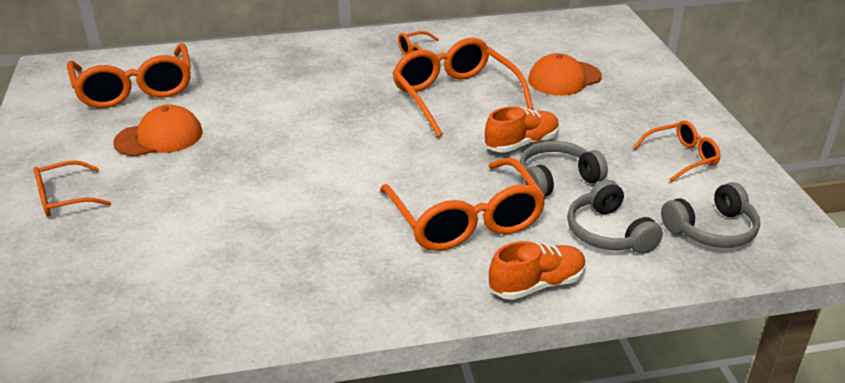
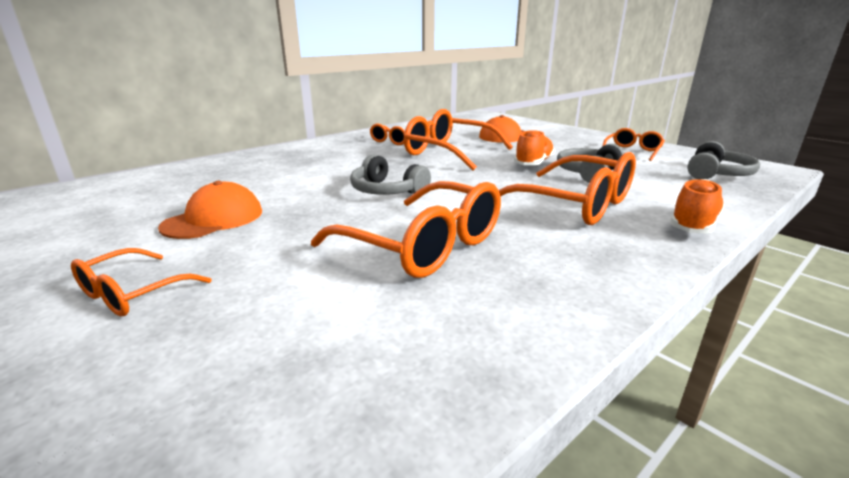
camera: 30 degrees left, 10 degrees down
(135, 88) = (145, 195): orange glasses -> orange glasses (423, 245)
(608, 232) = (671, 188): grey headphones -> grey headphones (387, 191)

